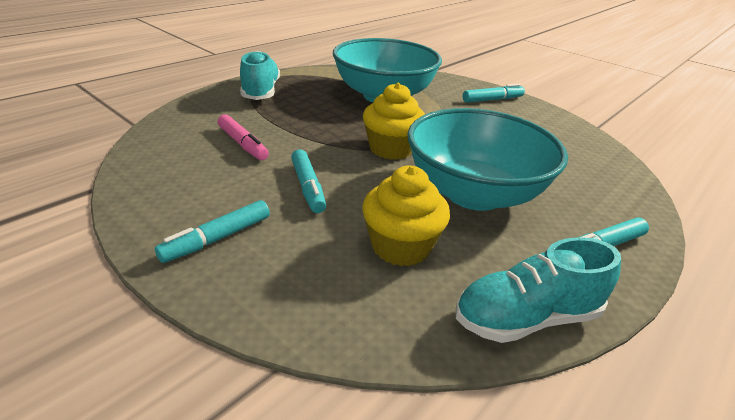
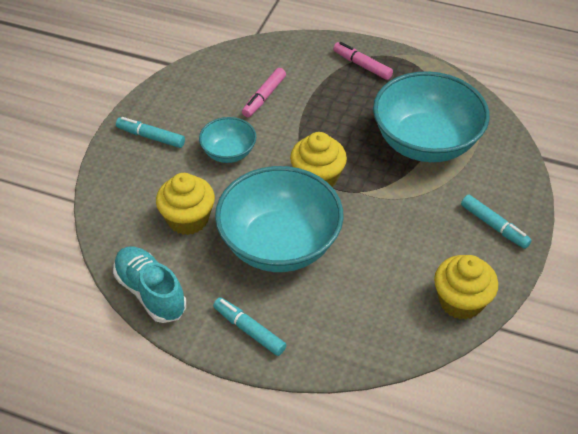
camera: 70 degrees right, 15 degrees up
(261, 92) = (362, 65): turquoise shoe -> pink marker
(308, 187) = (228, 152): turquoise marker -> turquoise bowl
(570, 131) = (461, 301): none -> yellow cupcake

